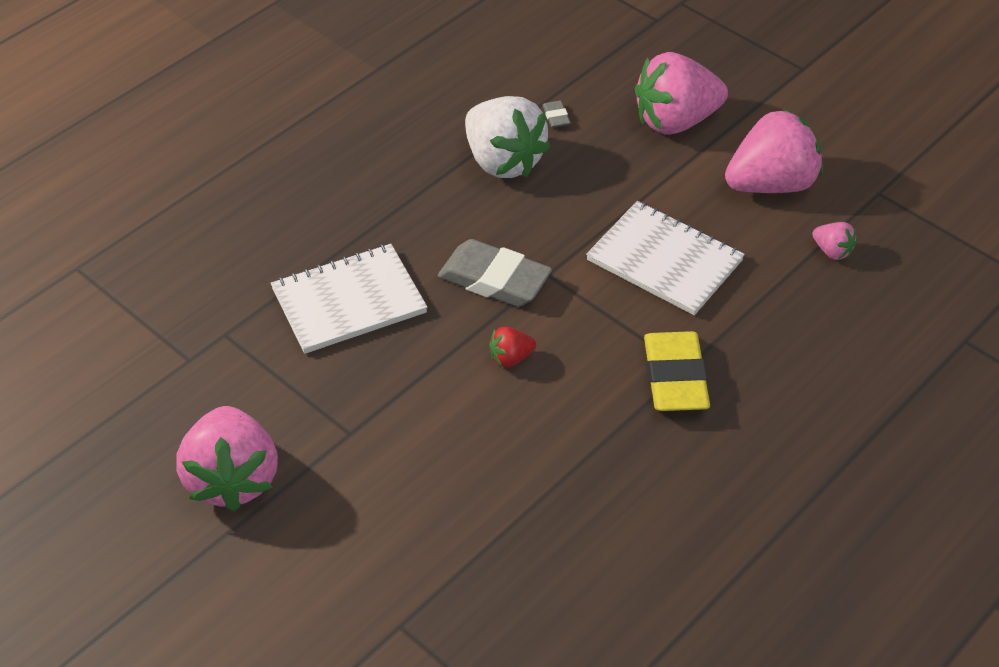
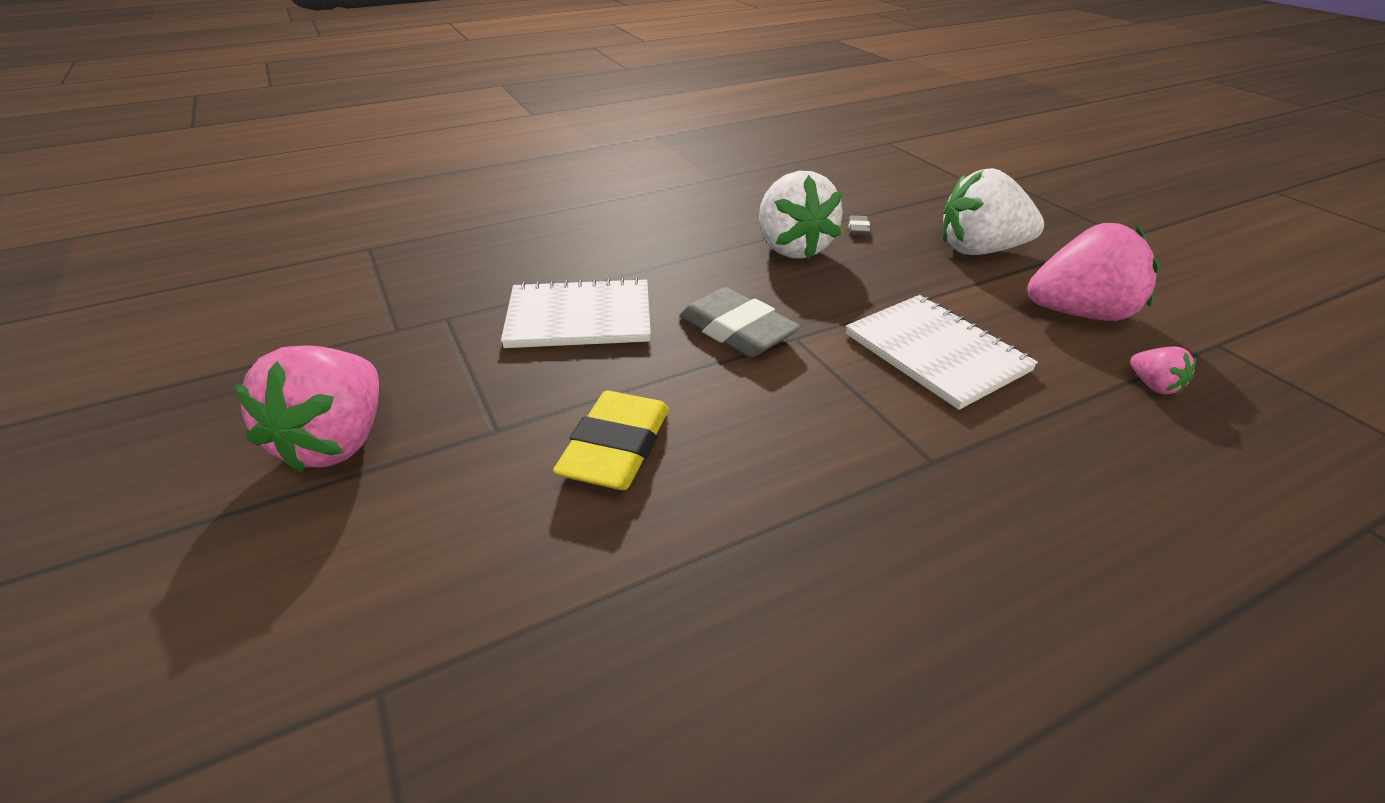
camera: 20 degrees right, 10 degrees down
(510, 358) = (718, 402): red strawberry -> none
(675, 121) = (980, 250): pink strawberry -> white strawberry
(675, 377) = (915, 469): yellow eraser -> yellow eraser (615, 448)

